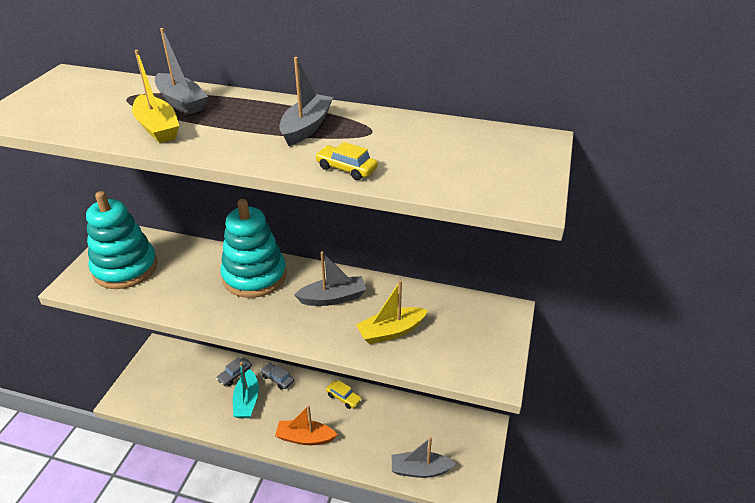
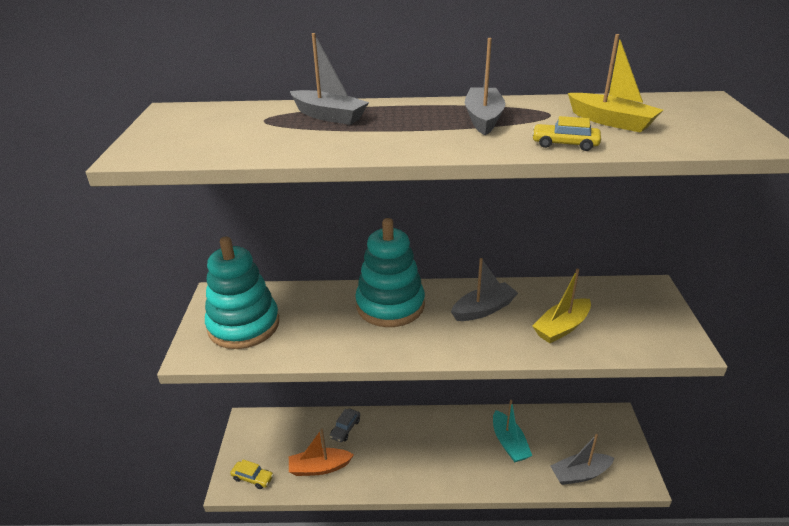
camera: 15 degrees left, 5 degrees down
(158, 128) = (329, 139): yellow boat -> yellow boat (611, 121)
(247, 401) = (371, 451): turquoise boat -> turquoise boat (509, 443)
(277, 379) = (392, 422): grey car -> none
(305, 438) = (451, 473): orange boat -> orange boat (319, 467)
(343, 398) = (468, 424): yellow car -> yellow car (252, 478)

